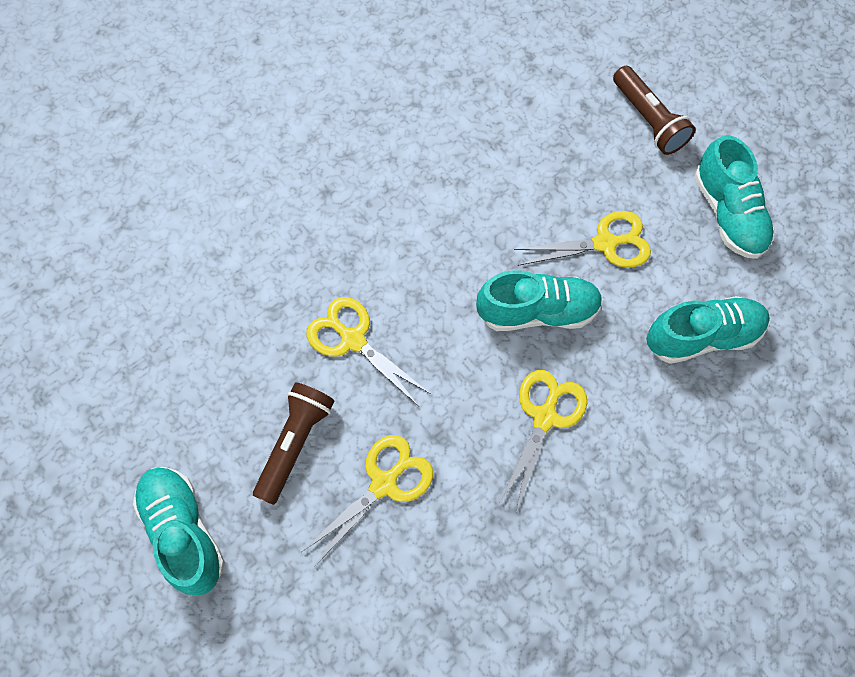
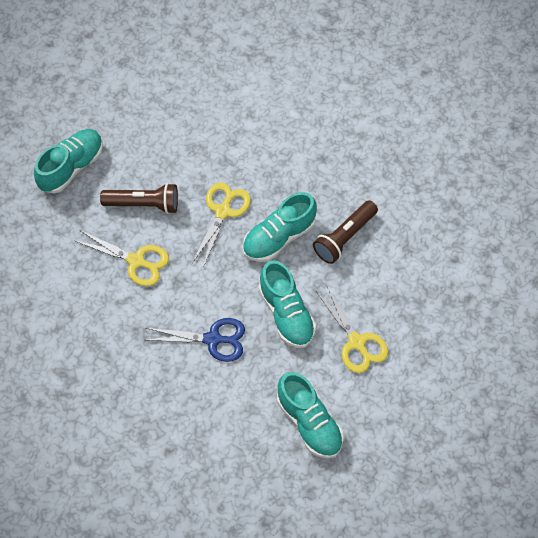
camera: 70 degrees right, 5 degrees down
(544, 417) = (213, 339): yellow scissors -> blue scissors
(648, 120) = (475, 345): brown flashlight -> brown flashlight (344, 237)
(727, 213) = (417, 418): turquoise shoe -> turquoise shoe (279, 237)

